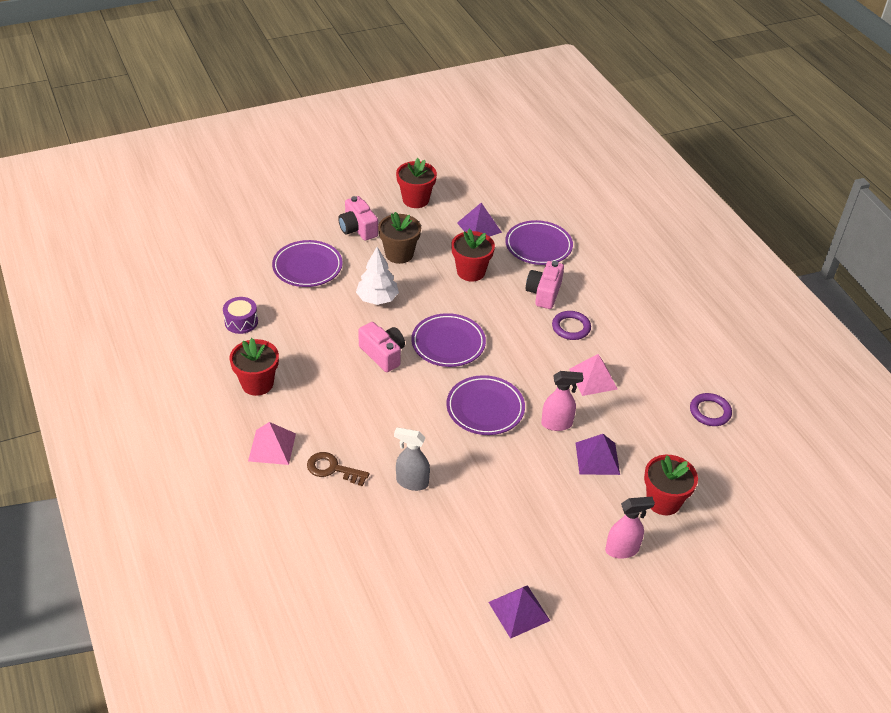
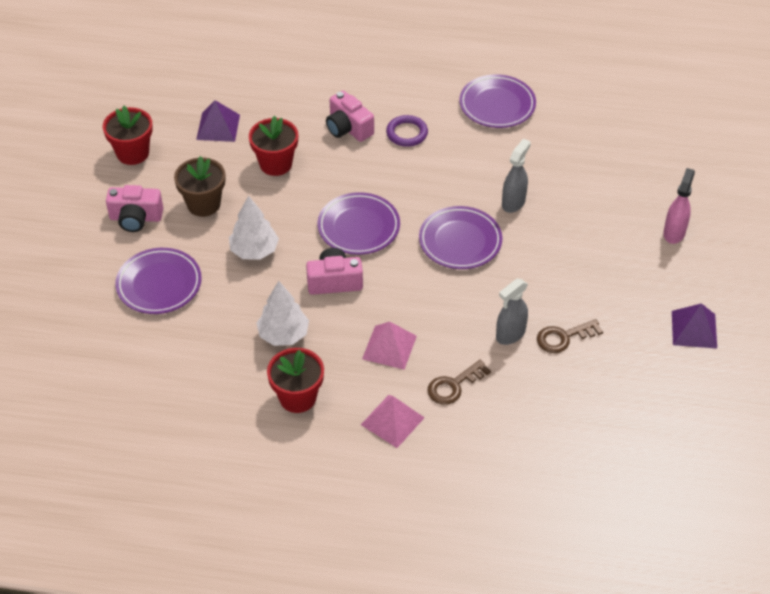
camera: 55 degrees left, 5 degrees up
(241, 322) = (196, 374): purple drum -> none
(310, 349) = (283, 334): none -> white tree
(436, 519) = (563, 337): none -> brown key
(538, 246) = (282, 99): purple plate -> purple plate (497, 105)
(557, 424) = (513, 202): pink spray bottle -> grey spray bottle
(593, 379) = (479, 152): pink pyramid -> pink pyramid (389, 347)
(597, 458) = (570, 197): purple pyramid -> none
(663, 501) = (642, 181): red flower pot -> none
(710, 412) = (570, 101): purple ring -> none

